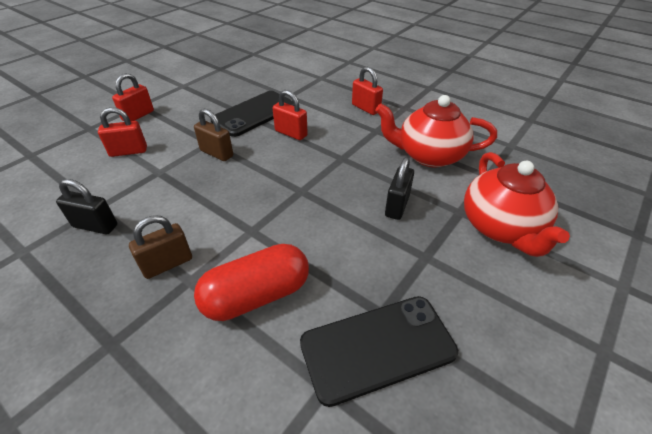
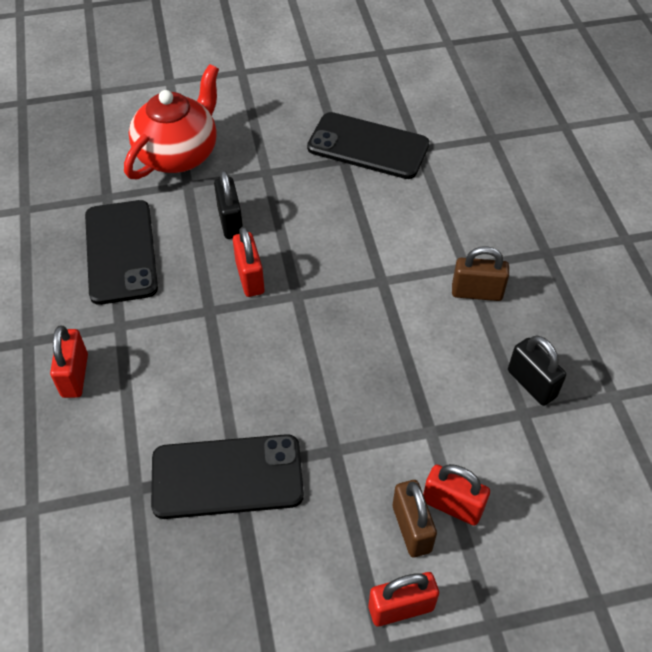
camera: 140 degrees left, 10 degrees up
(216, 153) = (341, 418): brown padlock -> brown padlock (411, 528)
(256, 295) = (420, 222): red capsule -> none
(291, 133) = (220, 393): red padlock -> red padlock (250, 278)
(397, 206) = (230, 222): black padlock -> black padlock turned 75 degrees counterclockwise
(429, 155) = (120, 252): red teapot -> black phone

